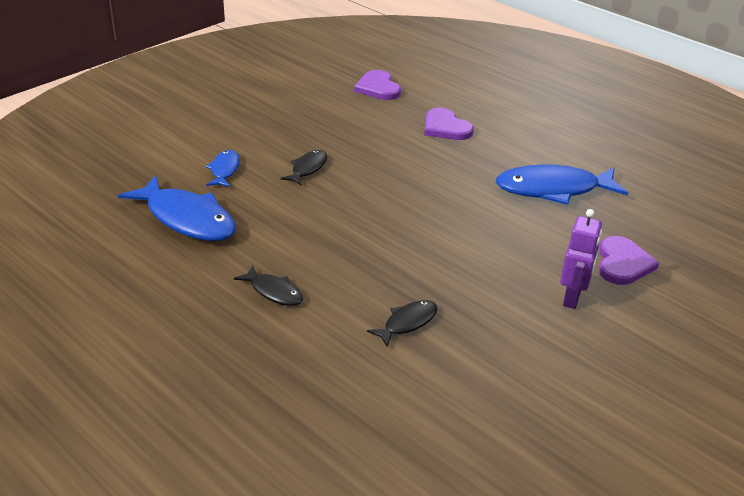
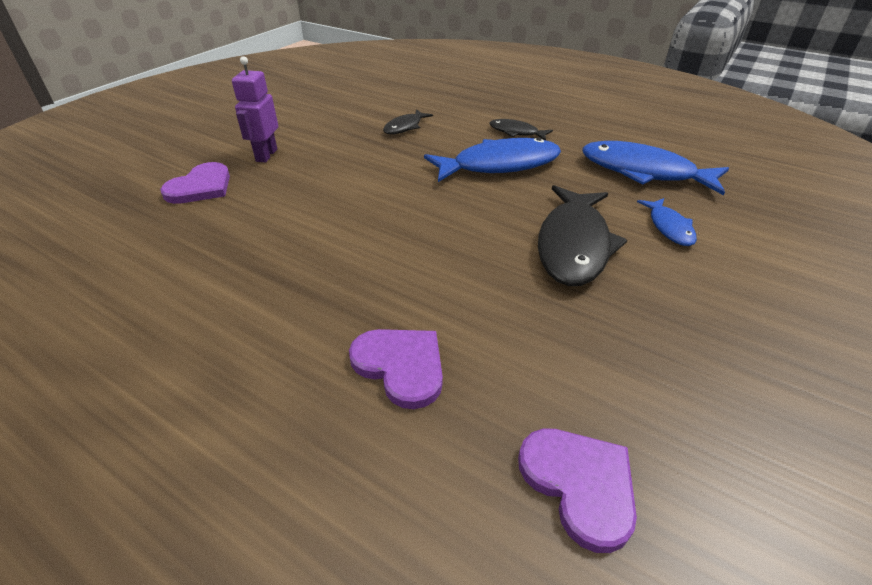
camera: 170 degrees right, 5 degrees up
(308, 168) = (573, 245): black fish -> black fish, size x1.95
(553, 189) = (241, 263): blue fish -> blue fish (499, 165)
(623, 263) = (201, 187): purple heart -> purple heart turned 150 degrees counterclockwise

